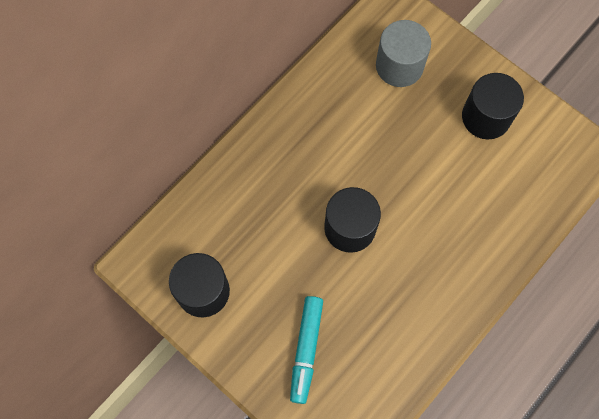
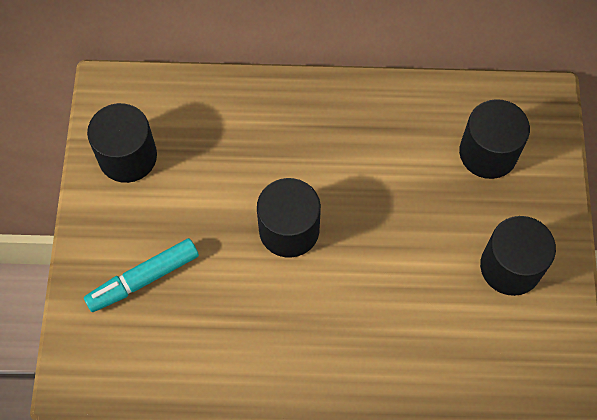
camera: 50 degrees right, 5 degrees down
(399, 66) = (488, 153): grey cylinder -> black cylinder

